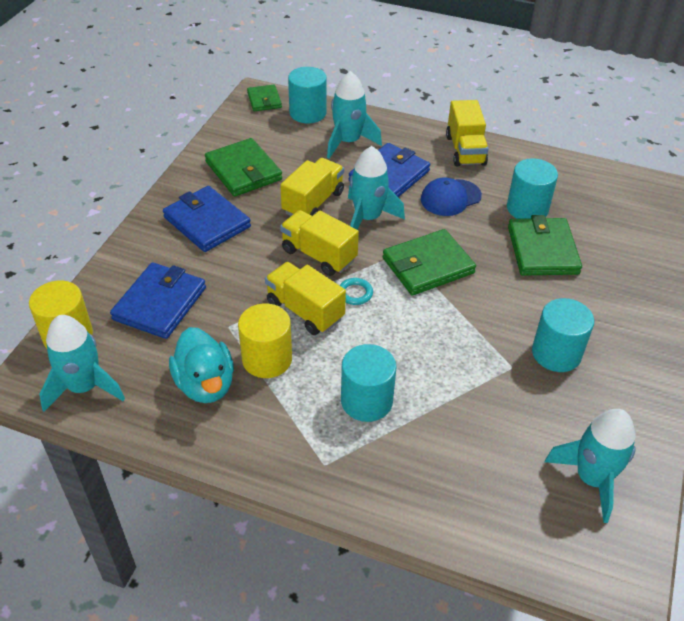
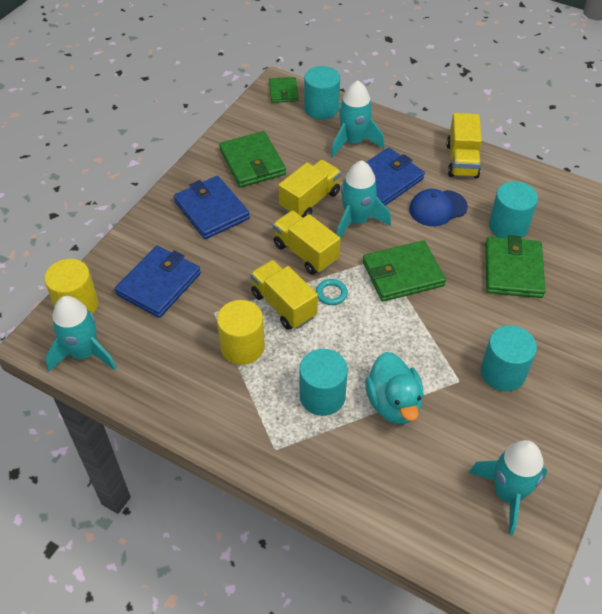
camera: 10 degrees right, 5 degrees up
(205, 384) = (186, 363): turquoise duck -> turquoise duck (393, 403)

